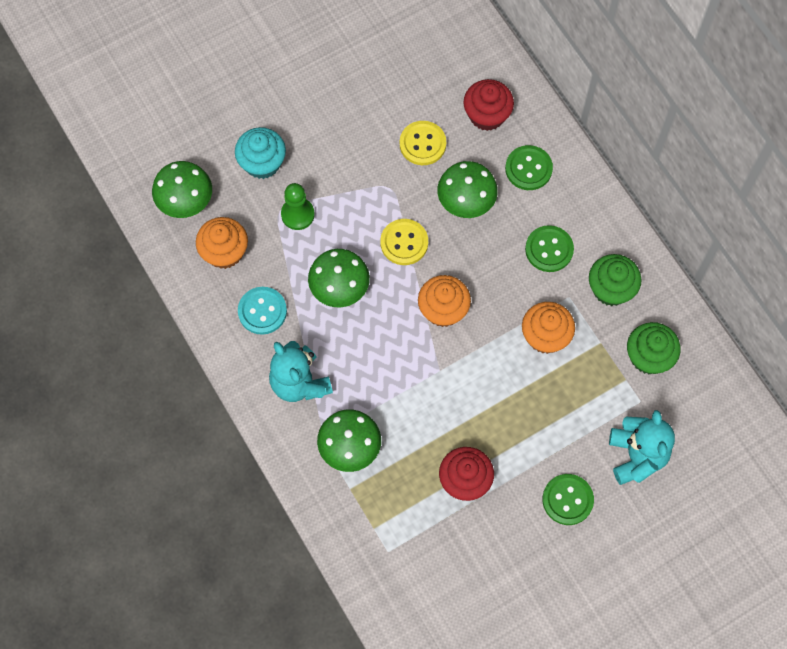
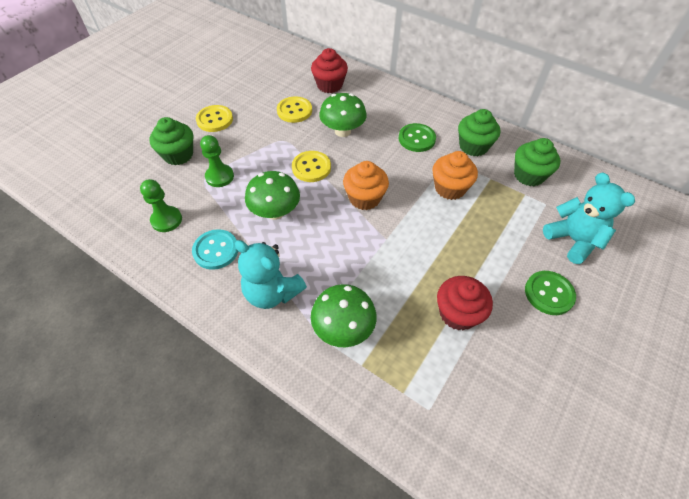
camera: 25 degrees left, 15 degrees down
(185, 201) = (121, 197): green mushroom -> none
(224, 252) = (166, 220): orange cupcake -> green pawn
(262, 163) = (178, 155): turquoise cupcake -> green cupcake
(321, 121) = (215, 120): none -> yellow button
(528, 169) = (374, 102): green button -> none

